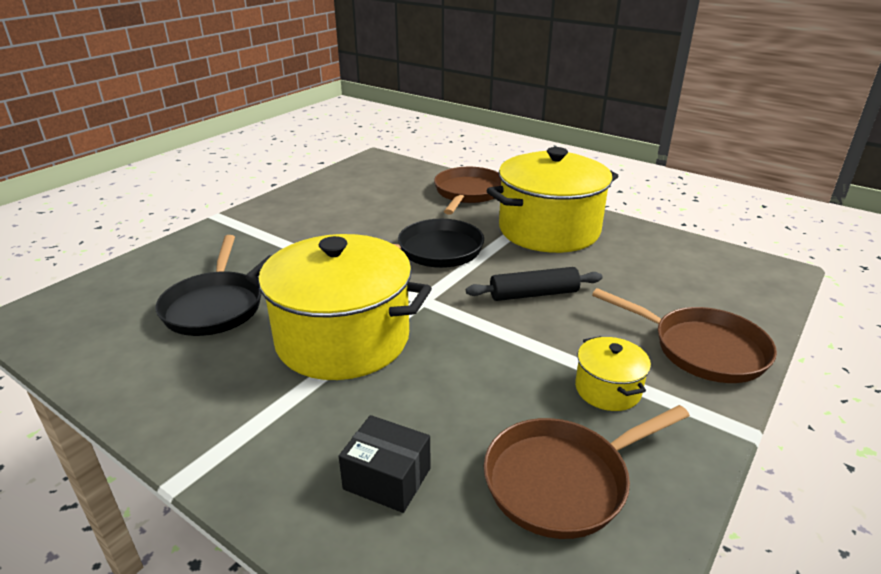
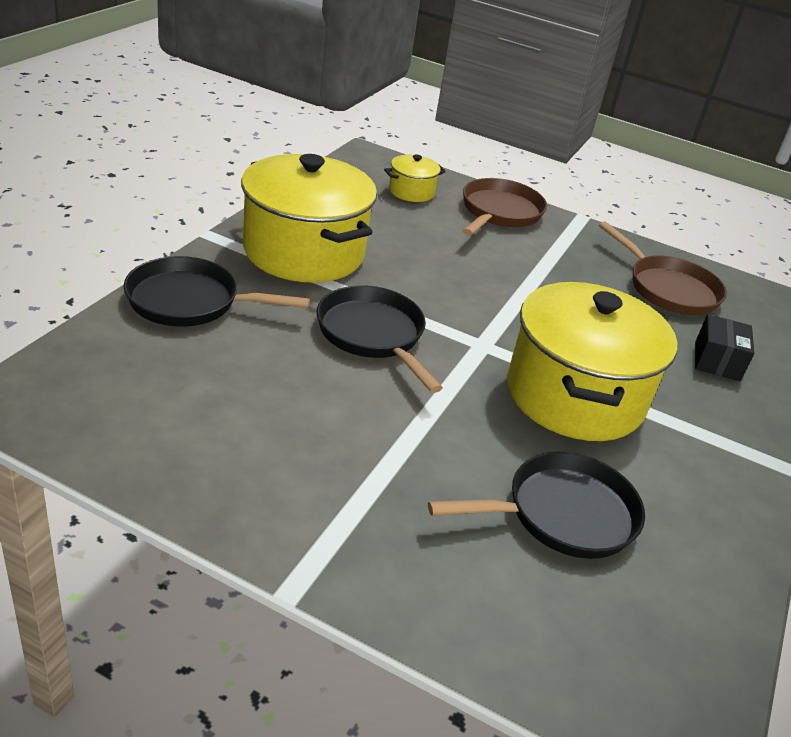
camera: 105 degrees left, 5 degrees up
(468, 193) = (190, 302): brown pan -> black pan
(534, 294) = (448, 276): black rolling pin -> none
(608, 389) = (569, 259): yellow pot -> yellow pot (411, 192)

